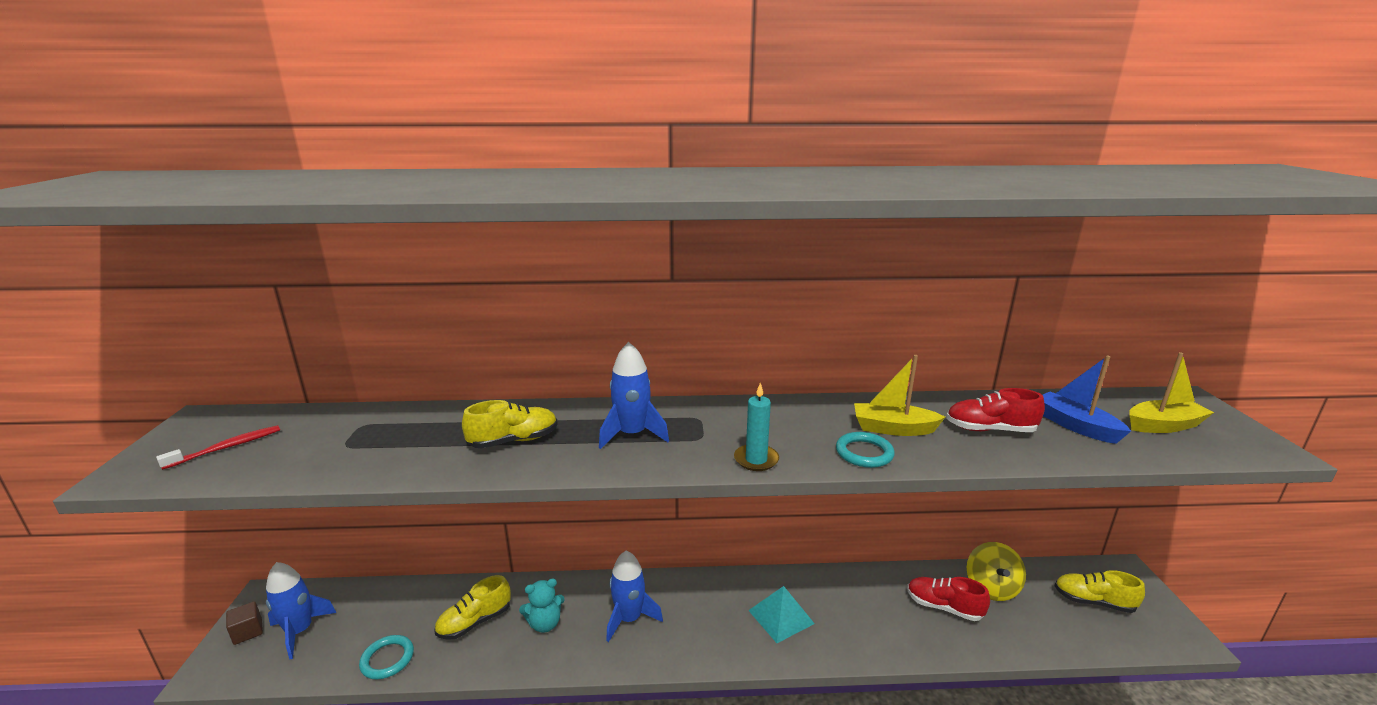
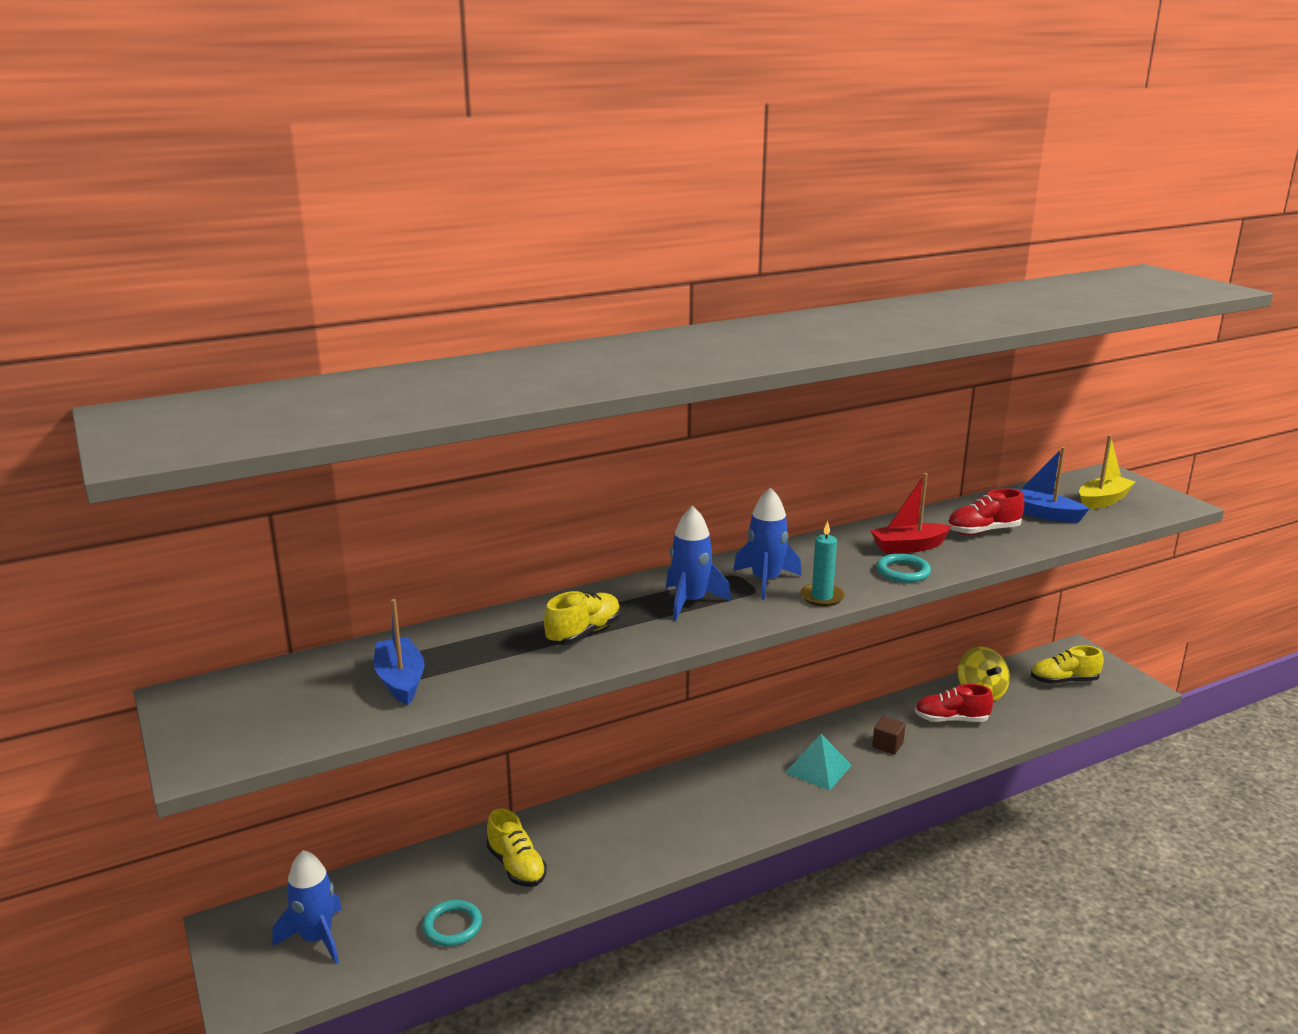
camera: 25 degrees left, 0 degrees up
(226, 448) = (275, 712): red toothbrush -> none
(248, 632) = (250, 960): brown cube -> brown cube (887, 745)
(336, 445) = (400, 680): none -> blue boat
(475, 622) = (516, 866): yellow shoe -> yellow shoe turned 60 degrees counterclockwise
(545, 623) = (594, 844): turquoise teddy bear -> none
(629, 619) = (676, 814): blue rocket -> blue rocket (765, 581)
(893, 429) = (909, 547): yellow boat -> red boat

